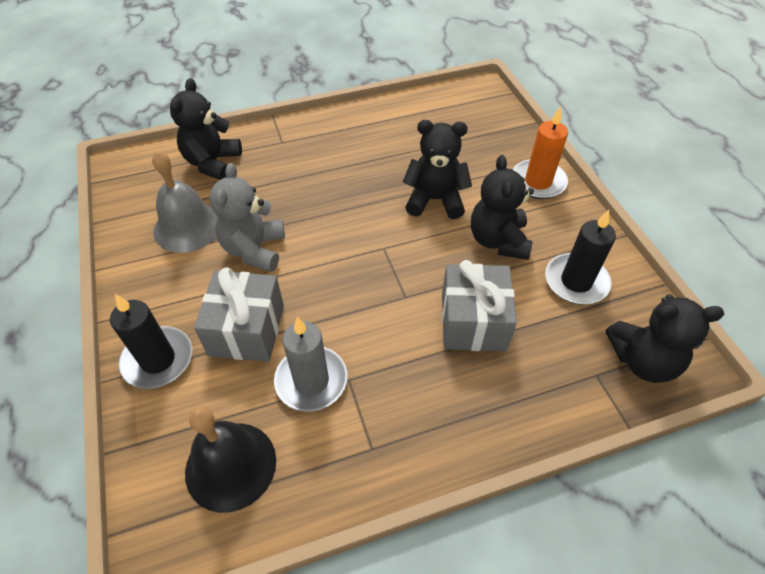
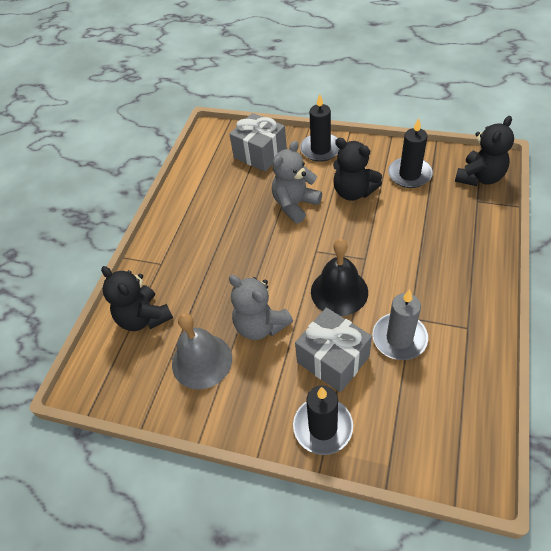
camera: 50 degrees left, 0 degrees up
(230, 465) = (439, 411): black bell -> black bell (339, 291)
(435, 200) = (295, 205): black teddy bear -> grey teddy bear
(473, 322) = (407, 235): grey gift -> grey gift (260, 154)
(538, 182) = (320, 149): orange candle -> black candle

